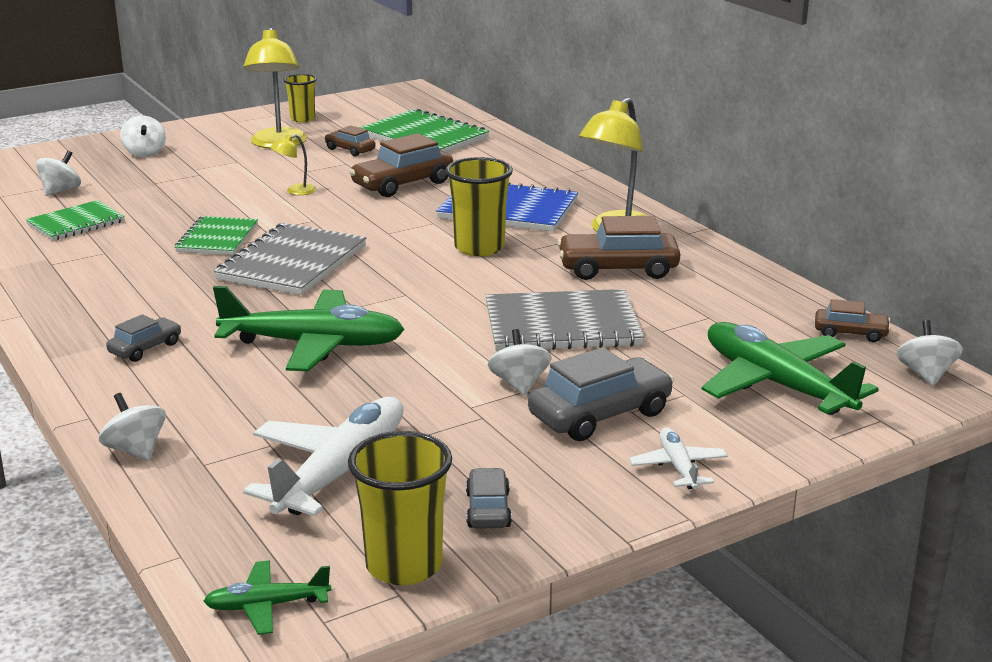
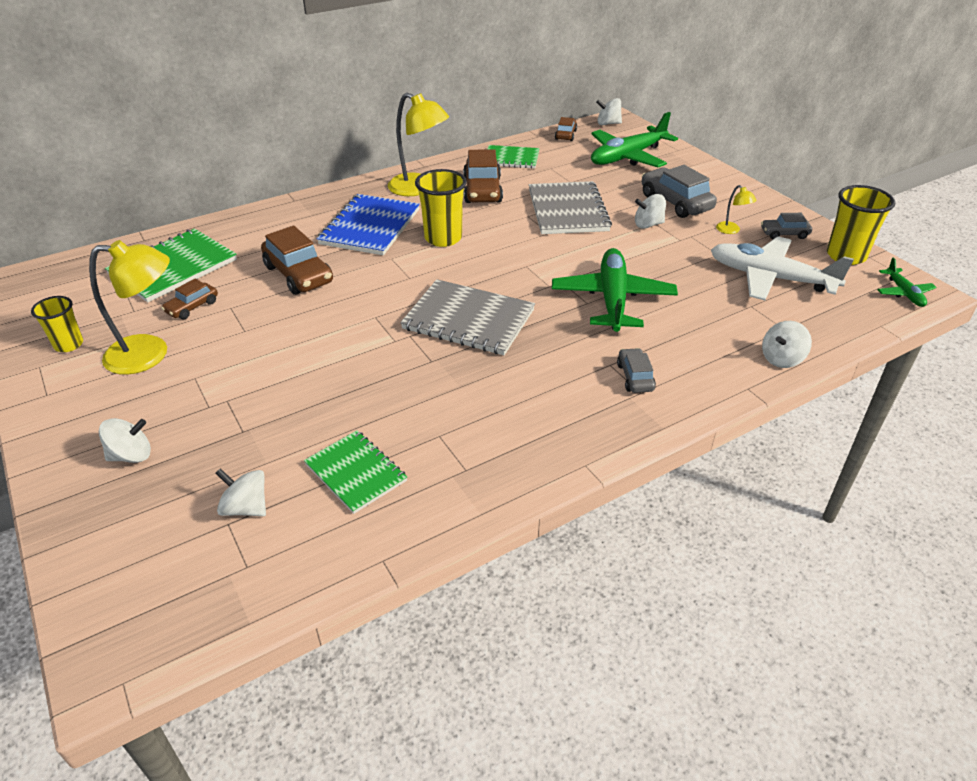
camera: 90 degrees left, 15 degrees up
(145, 348) = (635, 377): grey car -> grey car turned 45 degrees clockwise
(217, 238) = (411, 366): green notebook -> green notebook (511, 158)
(295, 191) = (299, 331): yellow lamp -> yellow lamp (731, 230)
(678, 467) = (720, 185): white plane -> none

